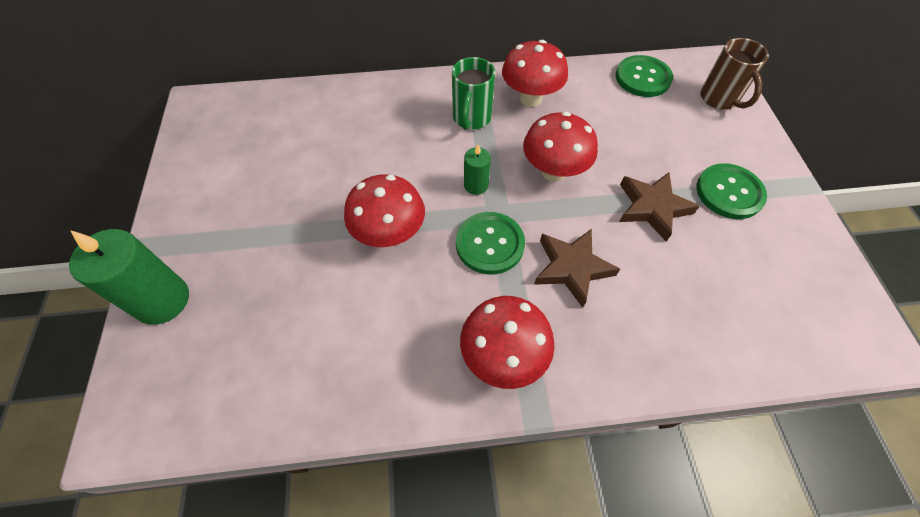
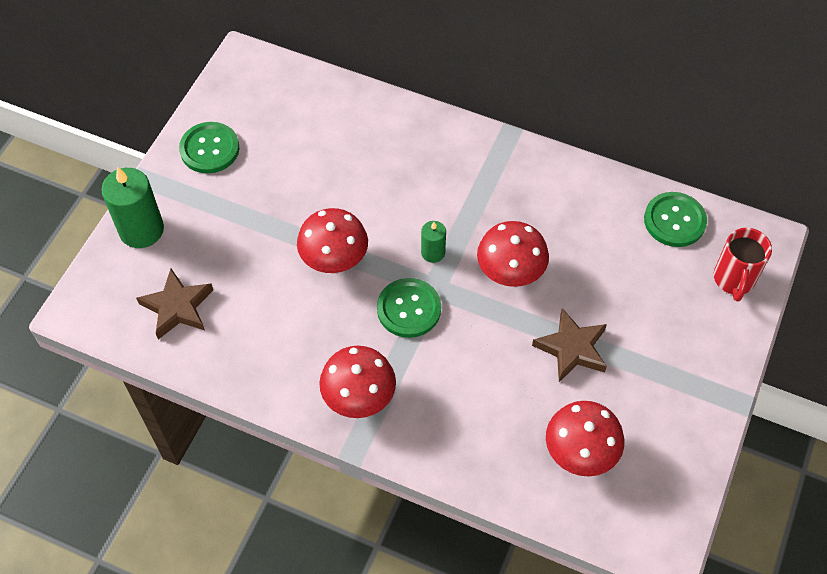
camera: 30 degrees right, 0 degrees up
(471, 118) = (473, 186): green mug -> none
(530, 98) = (544, 191): red mushroom -> red mushroom (580, 453)
(572, 268) = (461, 362): brown star -> brown star (177, 307)
(719, 99) = (734, 280): brown mug -> red mug
(729, 192) = (655, 371): green button -> green button (209, 149)

